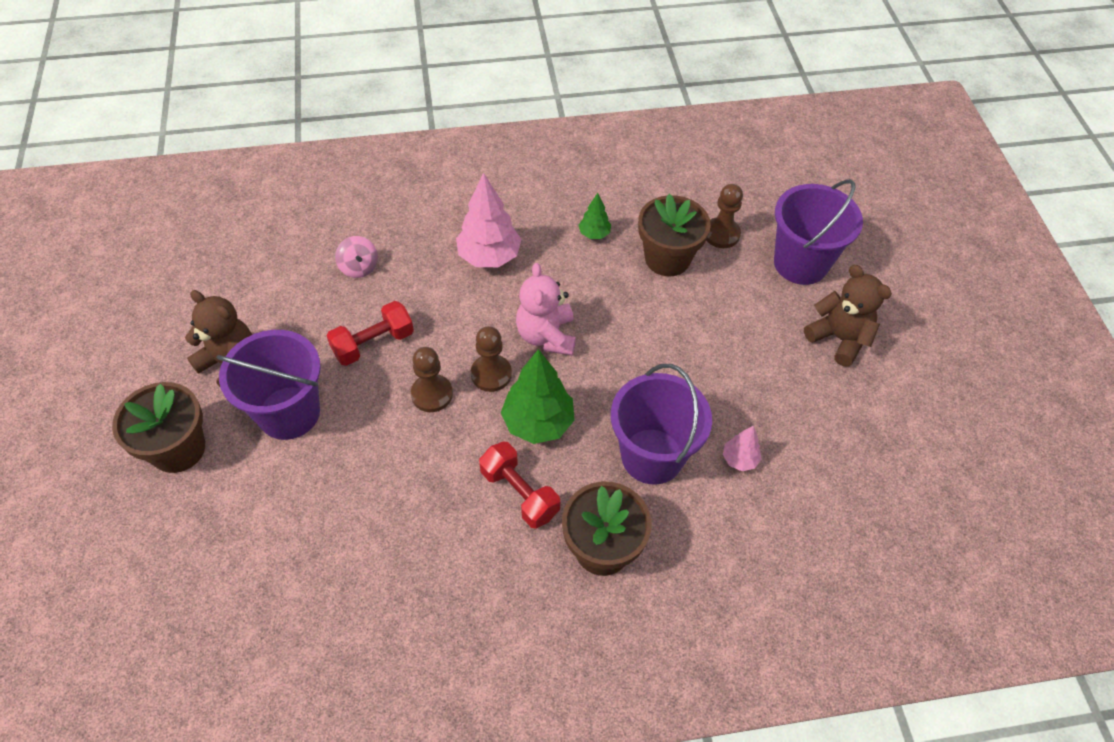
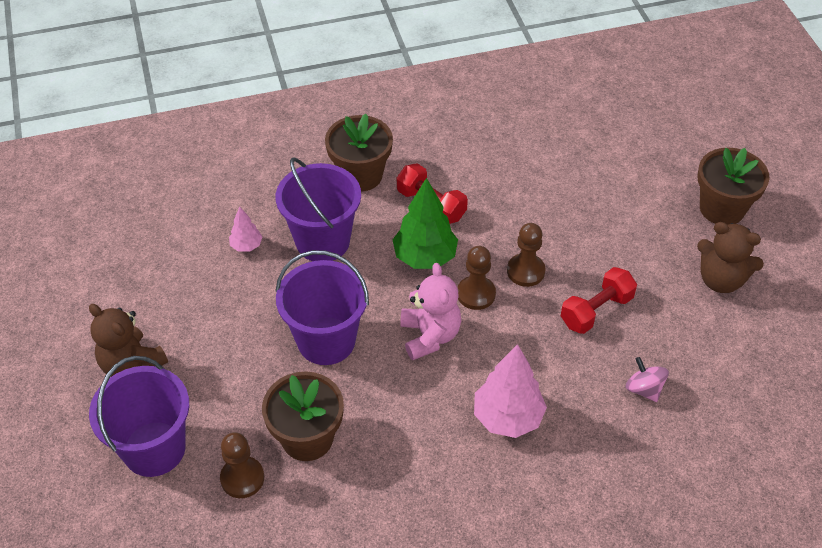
camera: 175 degrees right, 5 degrees down
(289, 413) = (645, 244): purple bucket -> purple bucket (326, 341)
(594, 234) = (393, 461): green tree -> none

